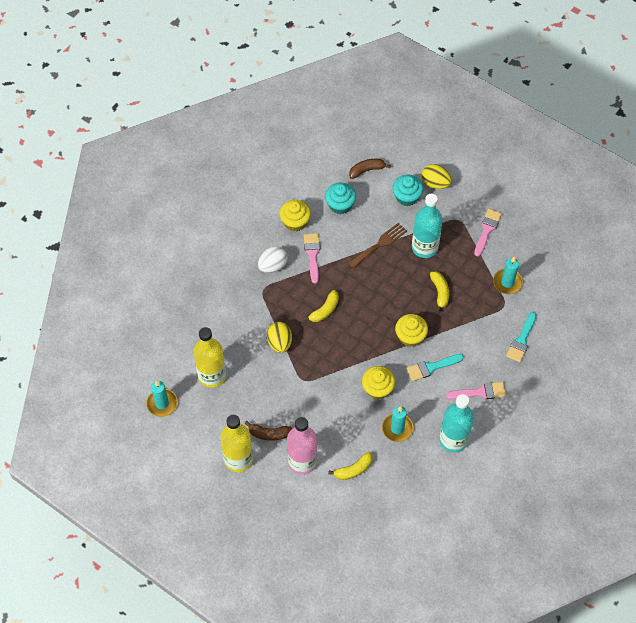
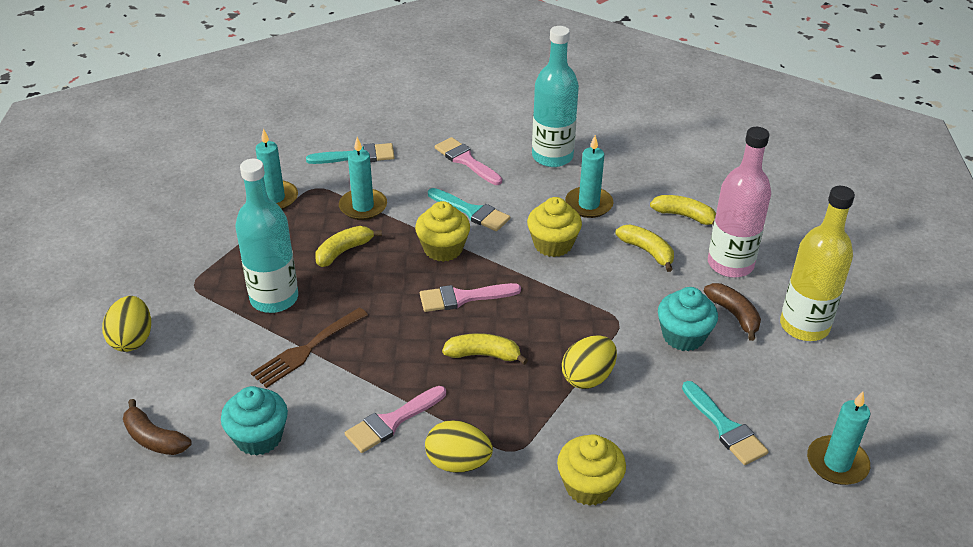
camera: 125 degrees left, 20 degrees down
(212, 376) = (725, 427): yellow bottle -> turquoise brush
(273, 266) = (458, 463): white egg -> yellow egg
(295, 222) = (342, 481): yellow cupcake -> yellow cupcake (589, 486)
(340, 429) = (647, 251): none -> yellow banana
(379, 244) = (306, 350): brown fork -> brown fork turned 60 degrees counterclockwise
(407, 197) = (184, 361): turquoise cupcake -> turquoise cupcake (683, 336)
(471, 319) = (363, 206): none -> turquoise candle
(487, 230) = (192, 249): pink brush -> pink brush (463, 298)

